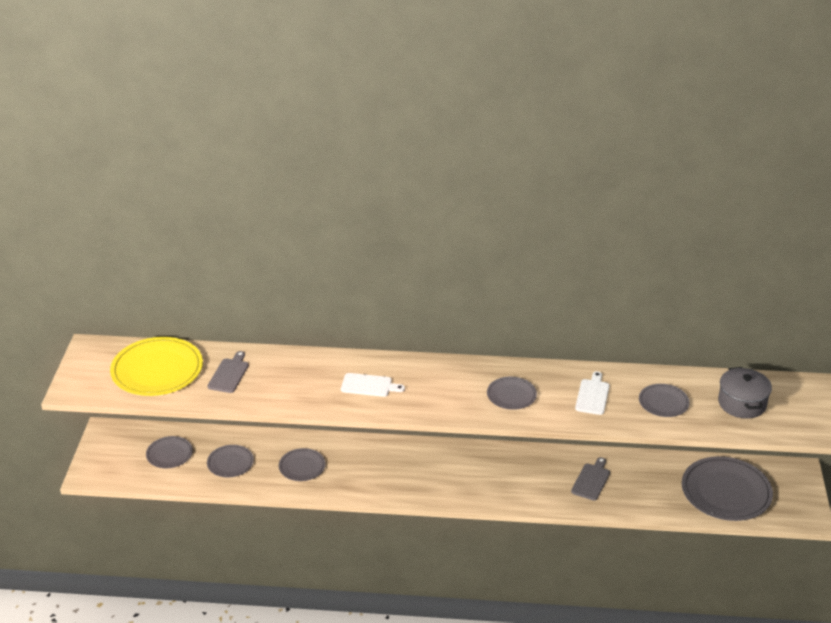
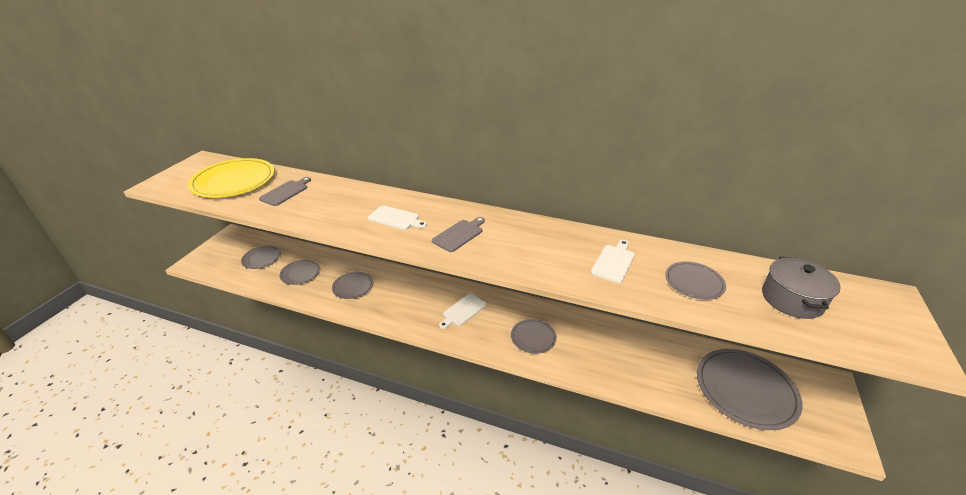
camera: 15 degrees right, 0 degrees up
(437, 470) = (463, 311): none -> white cutting board
(511, 395) = (527, 248): grey plate -> grey plate (533, 337)
(591, 480) = (603, 349): grey cutting board -> grey cutting board (459, 234)

